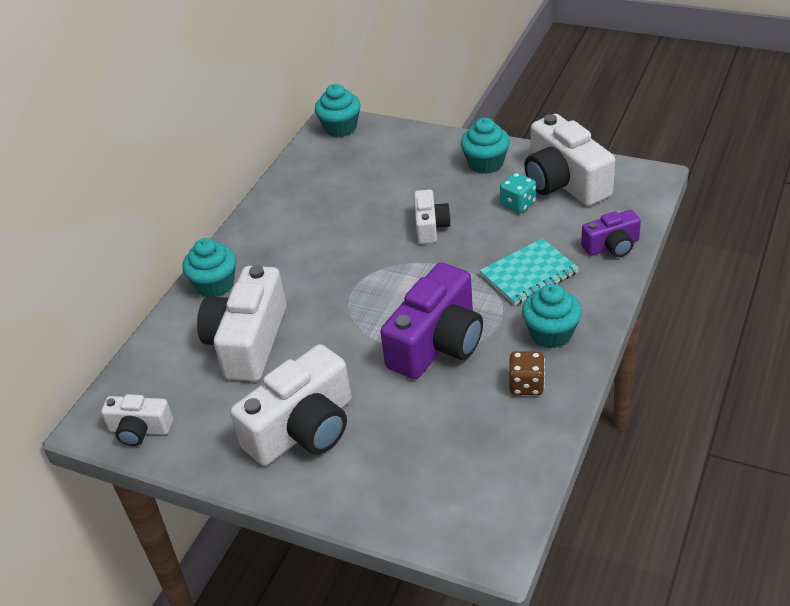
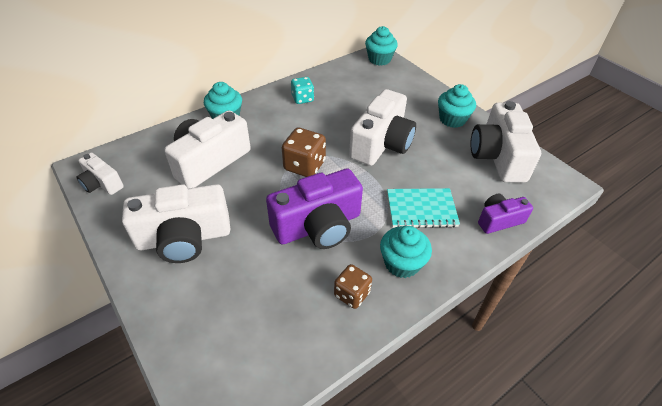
camera: 25 degrees right, 5 degrees up
(365, 292) = (304, 166): none -> brown dice
(430, 227) = (382, 143): white camera -> white camera, size x1.85
(518, 204) = (453, 156): turquoise dice -> turquoise dice (302, 99)
(612, 246) = (499, 220): purple camera -> purple camera turned 150 degrees clockwise

